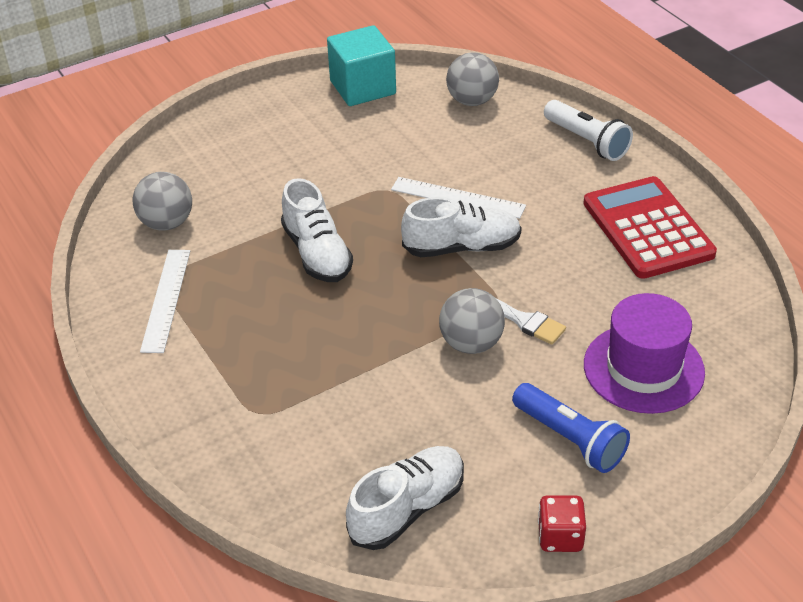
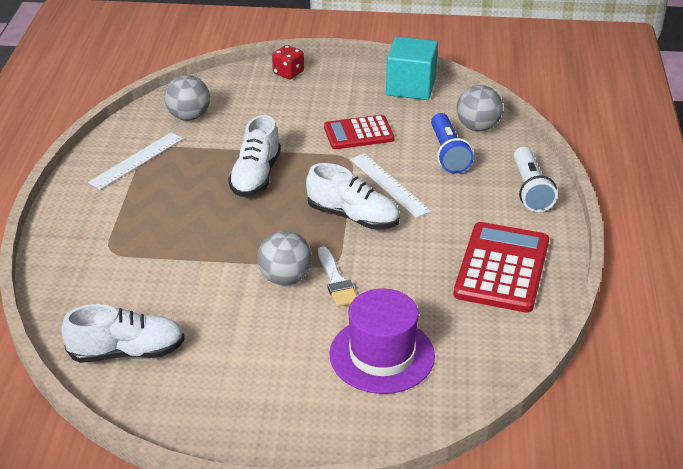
camera: 35 degrees right, 5 degrees down
(368, 159) = (358, 133): none -> red calculator
(560, 536) = (196, 423): red dice -> red dice (288, 73)
(570, 439) = (276, 370): blue flashlight -> blue flashlight (448, 153)

